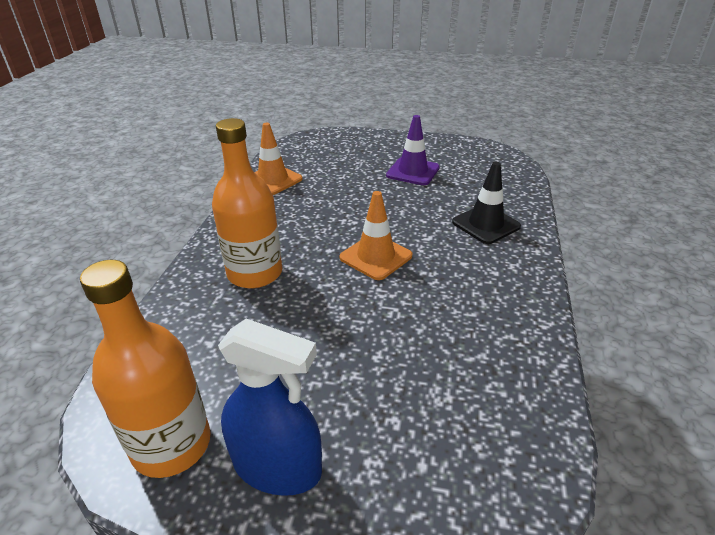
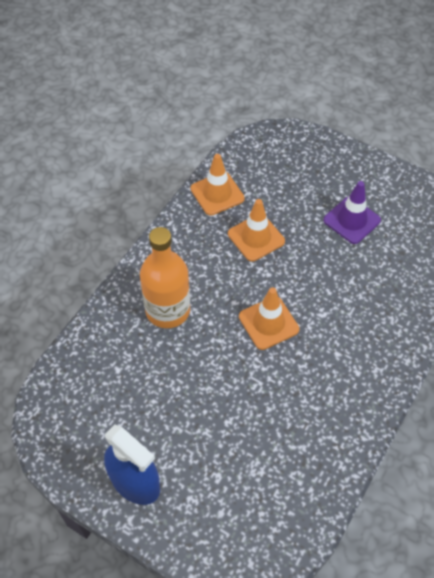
camera: 20 degrees right, 20 degrees up
(171, 445) = (77, 443): orange bottle -> none
(327, 200) = (256, 237): none -> orange traffic cone
(486, 224) = (381, 314): black traffic cone -> none

